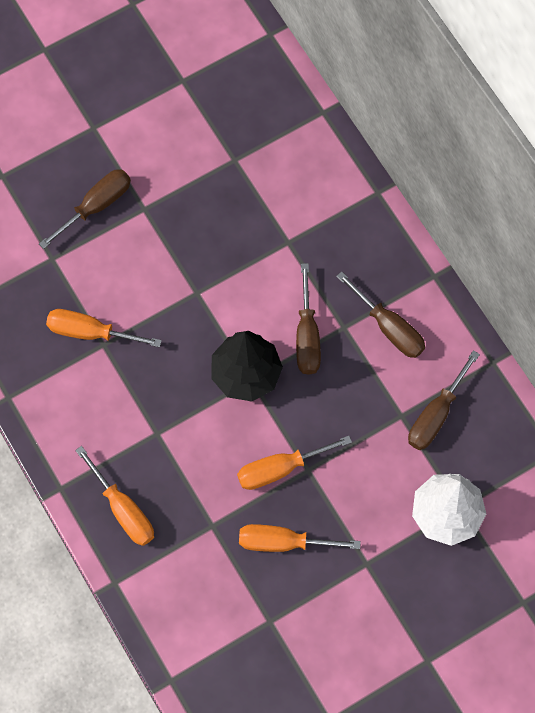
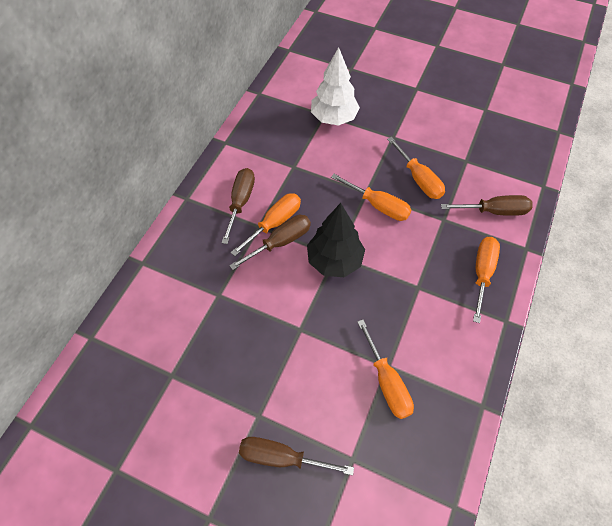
camera: 125 degrees left, 10 degrees down
(335, 345) = (274, 223): none -> orange screwdriver
(436, 415) = (279, 151): brown screwdriver -> brown screwdriver (494, 211)

